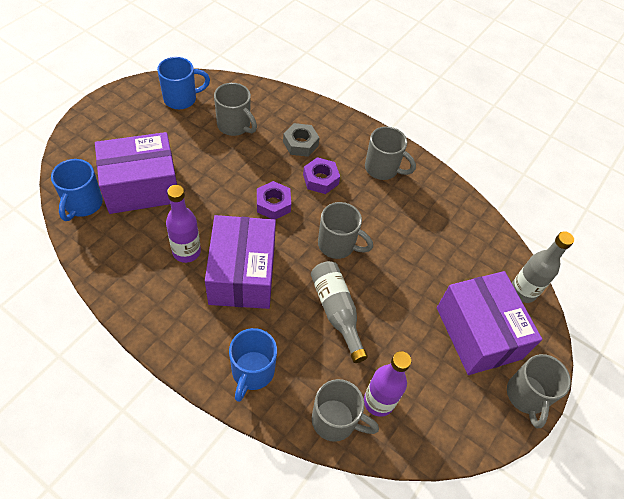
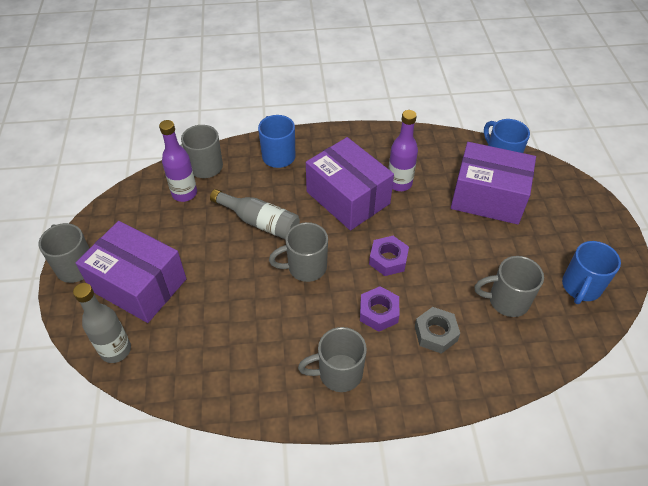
camera: 145 degrees right, 5 degrees down
(141, 187) = (488, 197): purple box -> purple box turned 75 degrees clockwise

